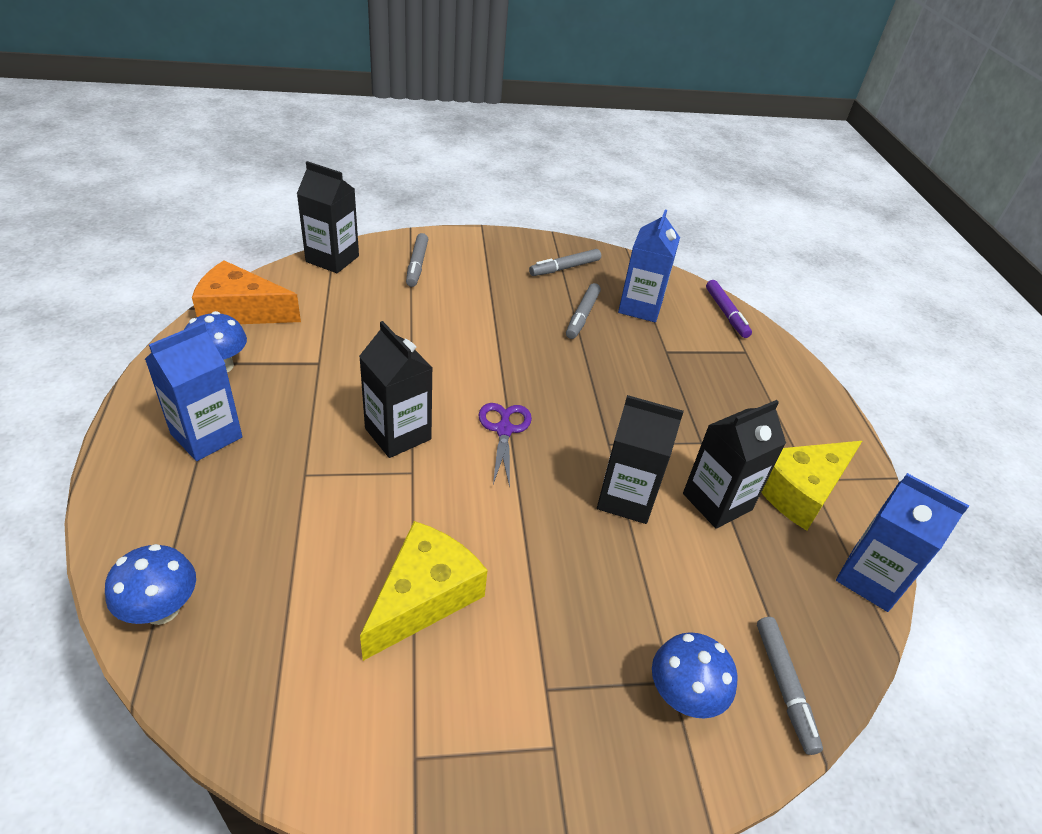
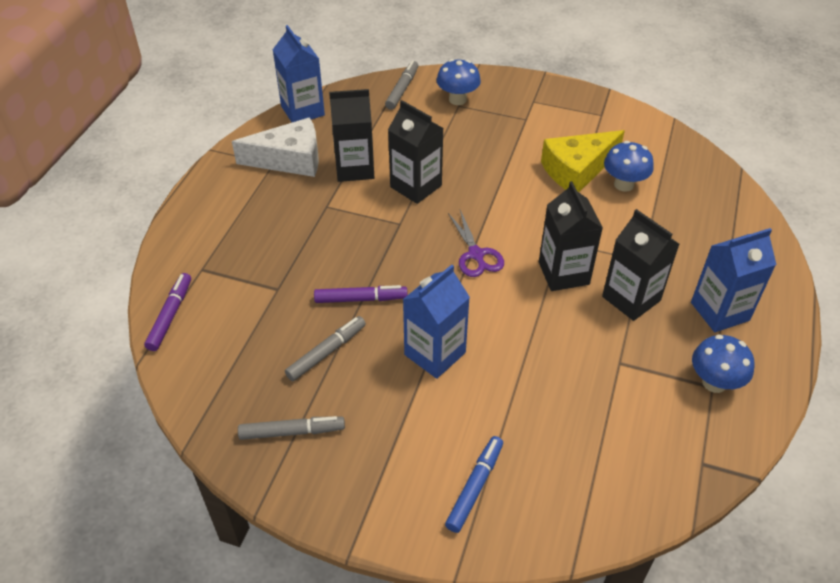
camera: 150 degrees left, 5 degrees up
(162, 609) = (734, 203): blue mushroom -> blue mushroom (624, 184)
(241, 311) = (698, 457): orange cheese -> none
(332, 259) = (581, 529): black carton -> black carton (631, 298)
(417, 265) = (475, 487): grey marker -> blue marker
(504, 430) = (476, 255): purple scissors -> purple scissors turned 45 degrees counterclockwise
(588, 360) = (360, 299): none -> purple marker
(640, 307) = (254, 347): blue carton -> blue carton (435, 354)
(799, 491) = (289, 159): yellow cheese -> white cheese

